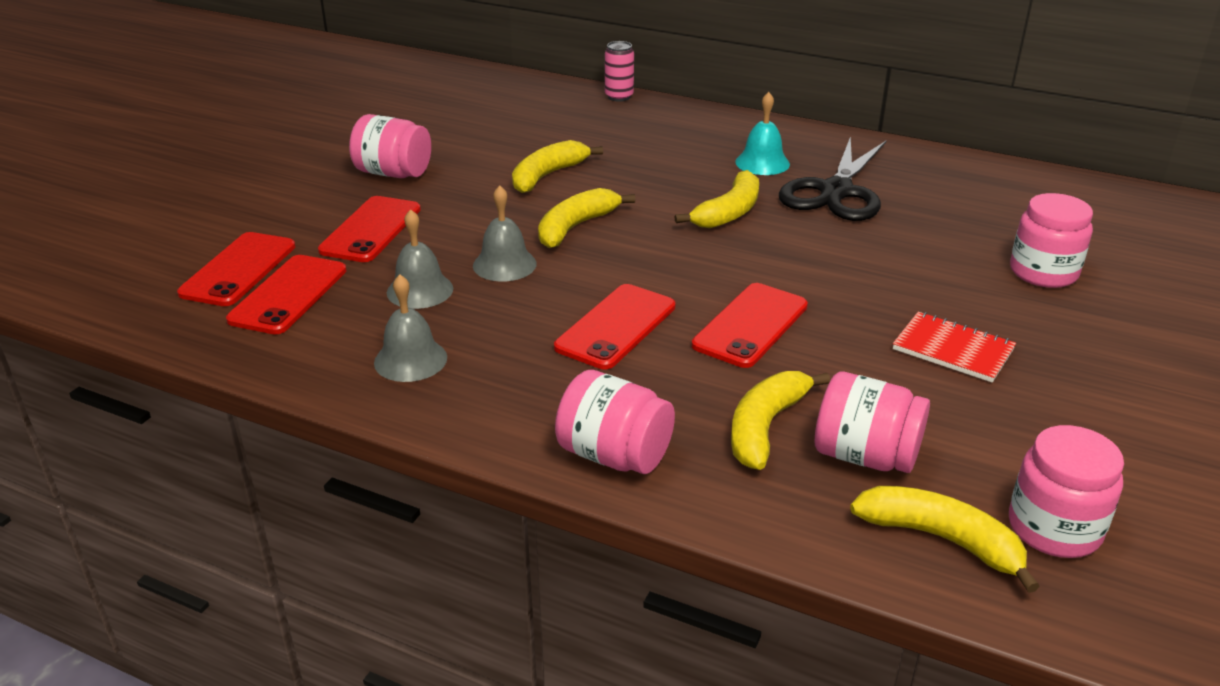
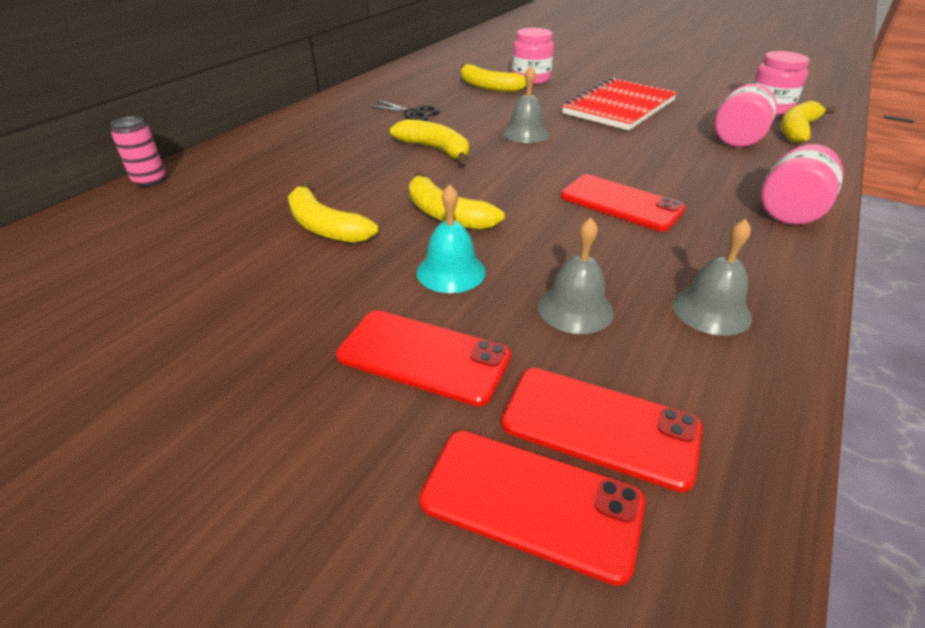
camera: 85 degrees left, 5 degrees up
(393, 173) = (255, 344): pink jar -> none
(504, 264) = (518, 254): grey bell -> grey bell (525, 133)
(750, 325) = (606, 155): red phone -> none
(762, 163) = (351, 131): turquoise bell -> turquoise bell (451, 271)
(765, 427) = (726, 161): yellow banana -> yellow banana (488, 87)
(836, 192) = (413, 113): black scissors -> black scissors, size x0.53
(953, 349) = (619, 107): red notebook -> red notebook, size x1.76

